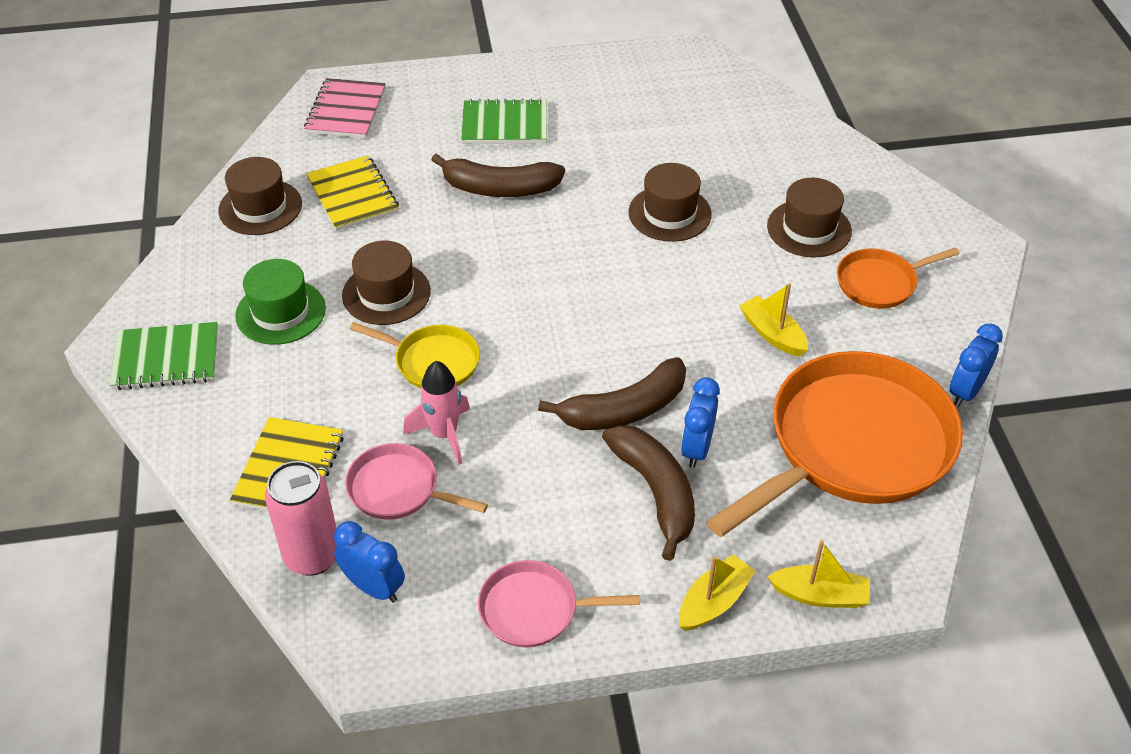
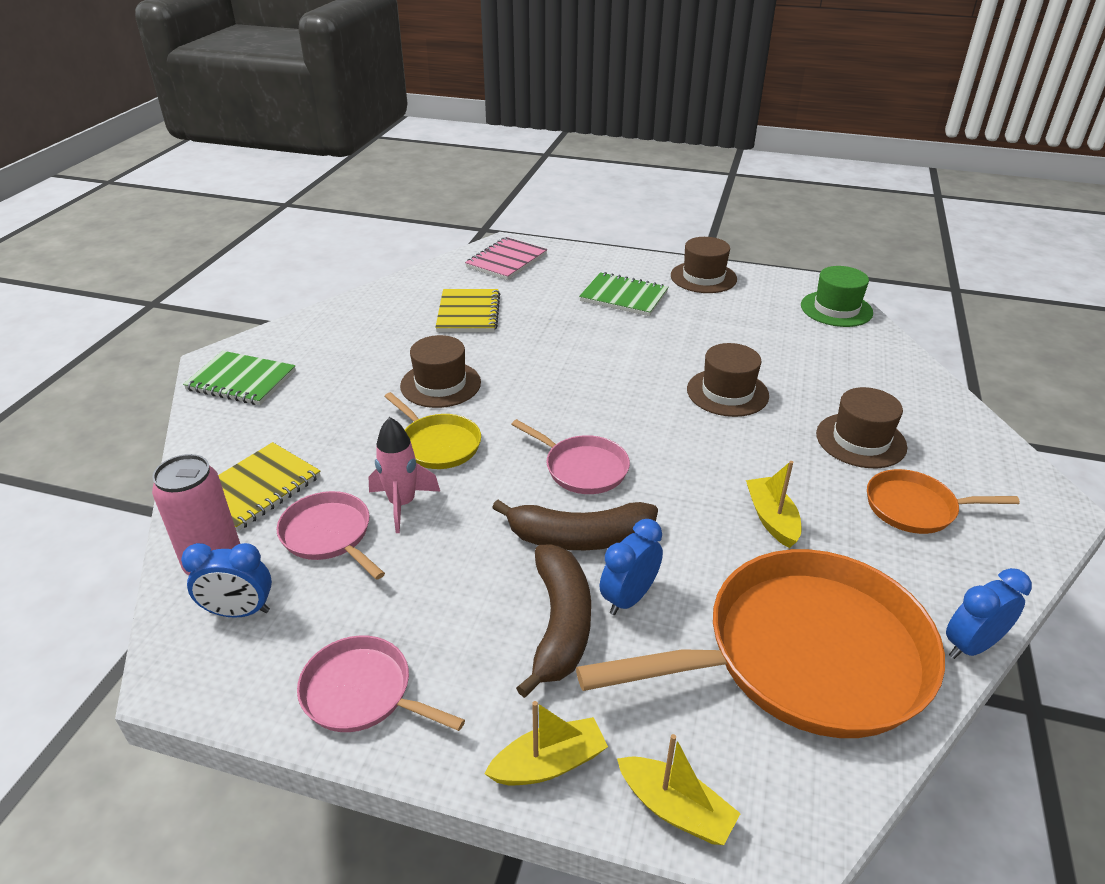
camera: 25 degrees right, 10 degrees down
(260, 207) = (394, 303): brown hat -> brown hat (703, 277)
(280, 312) = (350, 374): green hat -> green hat (836, 309)
(374, 587) = (239, 612): blue clock -> blue clock turned 120 degrees clockwise
(499, 188) = (588, 337): brown banana -> none
(585, 340) = (582, 468): none -> pink pan

